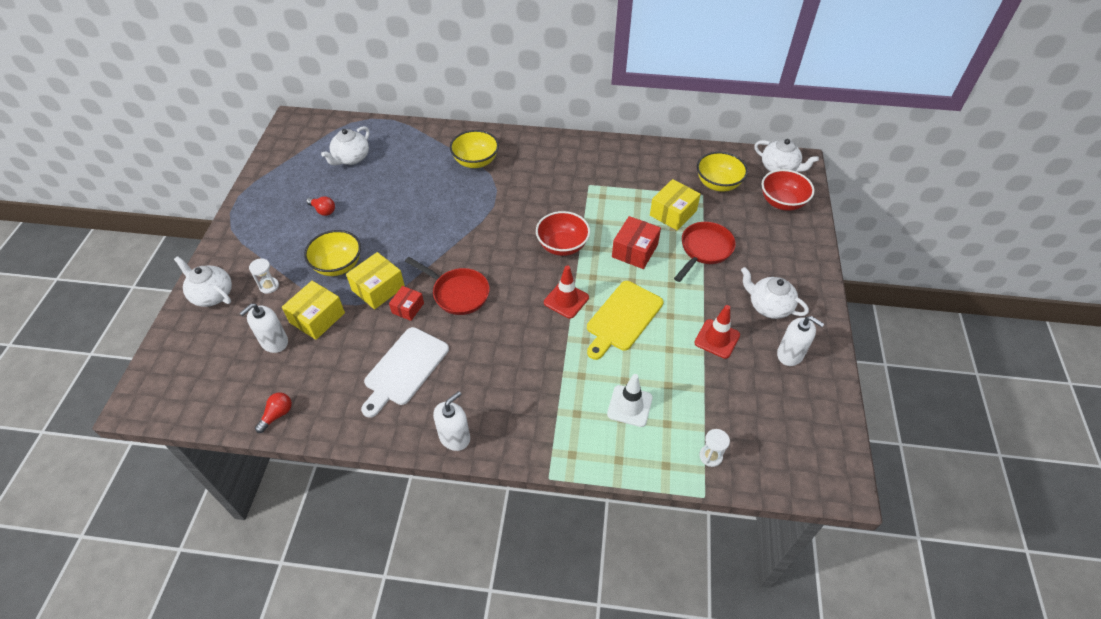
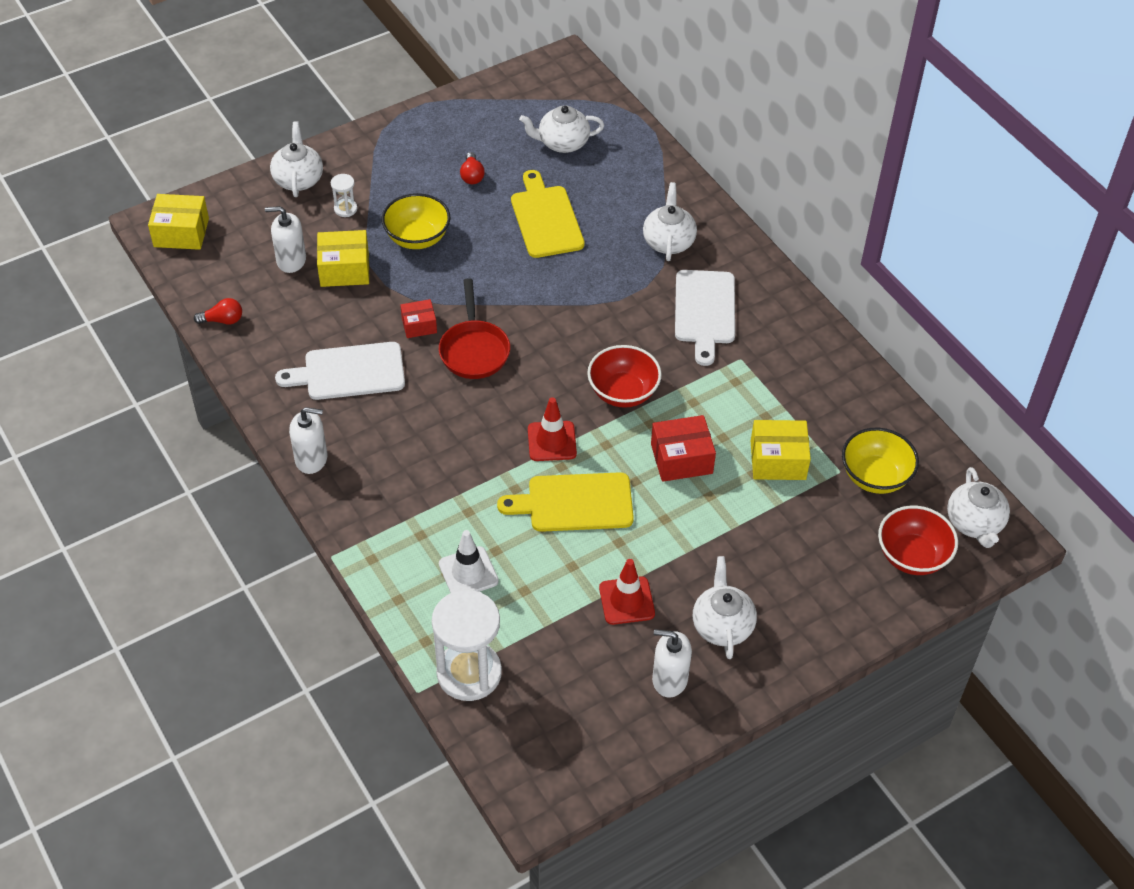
camera: 50 degrees right, 0 degrees up
(378, 288) = (420, 287): yellow box -> yellow box (181, 232)
(397, 199) = (545, 218): none -> yellow cutting board
(476, 161) = (668, 241): yellow bowl -> white teapot
(541, 178) = (705, 311): none -> white cutting board
(704, 250) = (748, 521): red pan -> none
(710, 456) = (469, 673): white hourglass -> white hourglass, size x2.27
(790, 354) = (669, 679): white soap dispenser -> white soap dispenser turned 105 degrees clockwise

